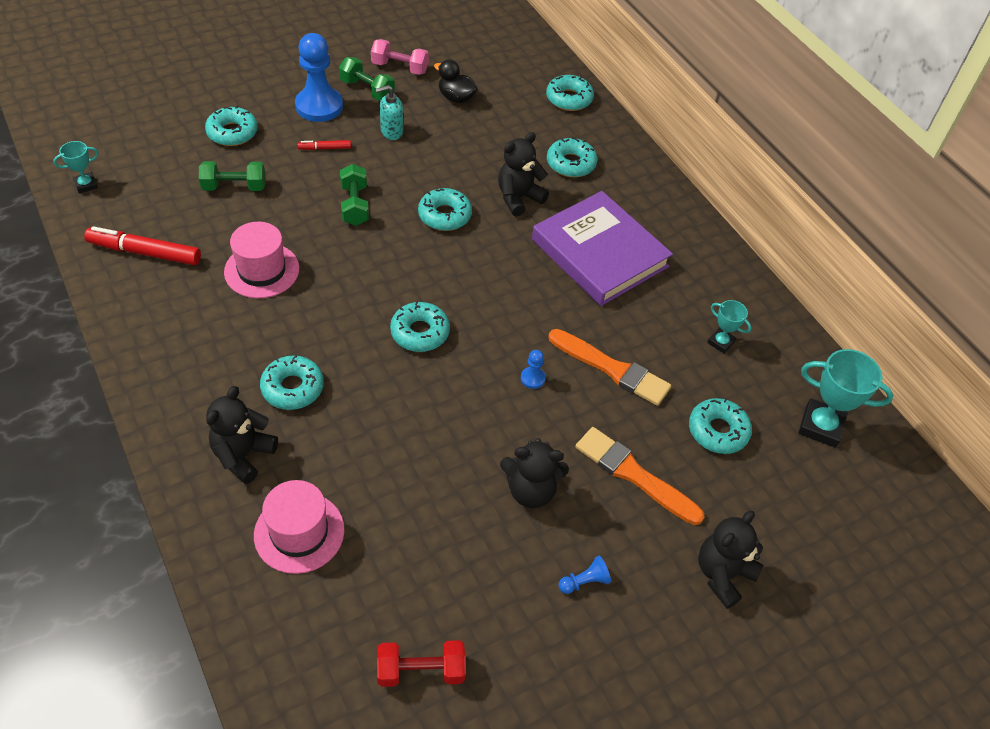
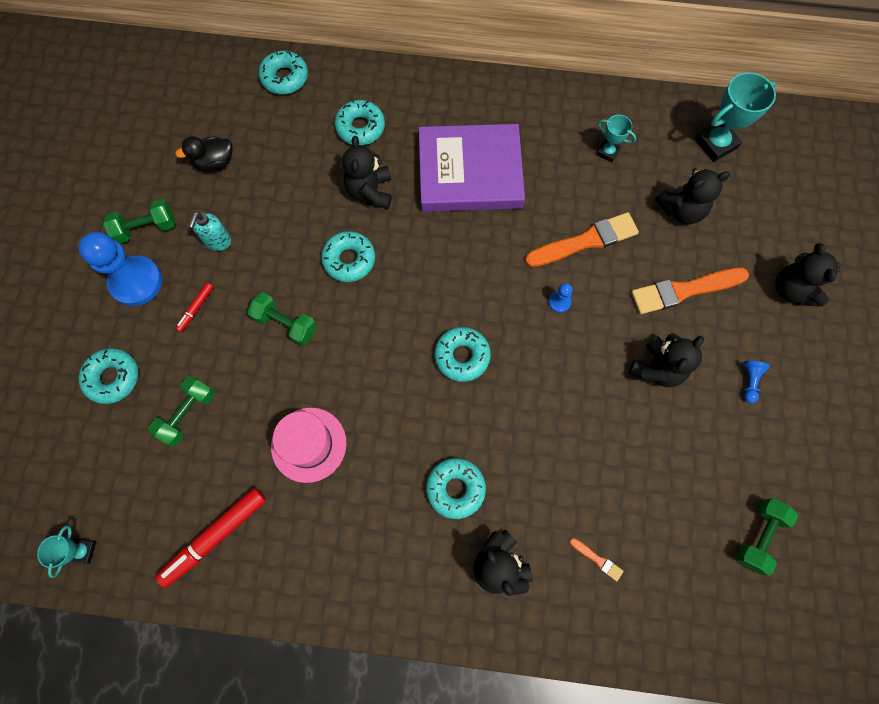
camera: 50 degrees left, 20 degrees up
(299, 532) = (597, 559): pink hat -> orange brush
(400, 68) = (138, 184): pink dumbbell -> none
(421, 670) = (758, 536): red dumbbell -> green dumbbell
(717, 431) = (681, 210): turquoise donut -> black teddy bear
(720, 342) = (608, 152): turquoise trophy -> turquoise trophy turned 45 degrees clockwise

